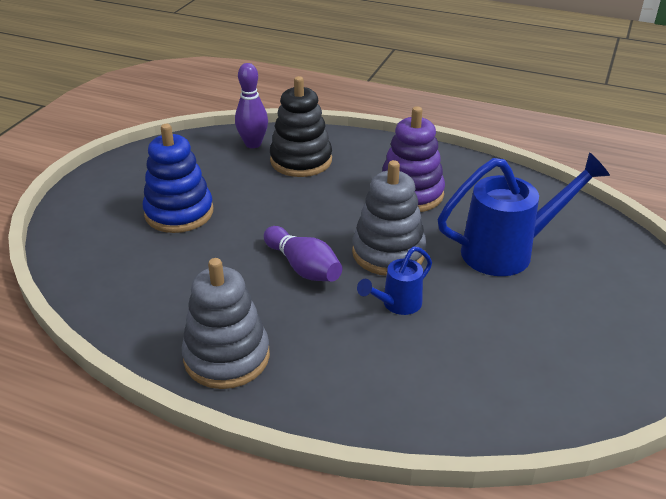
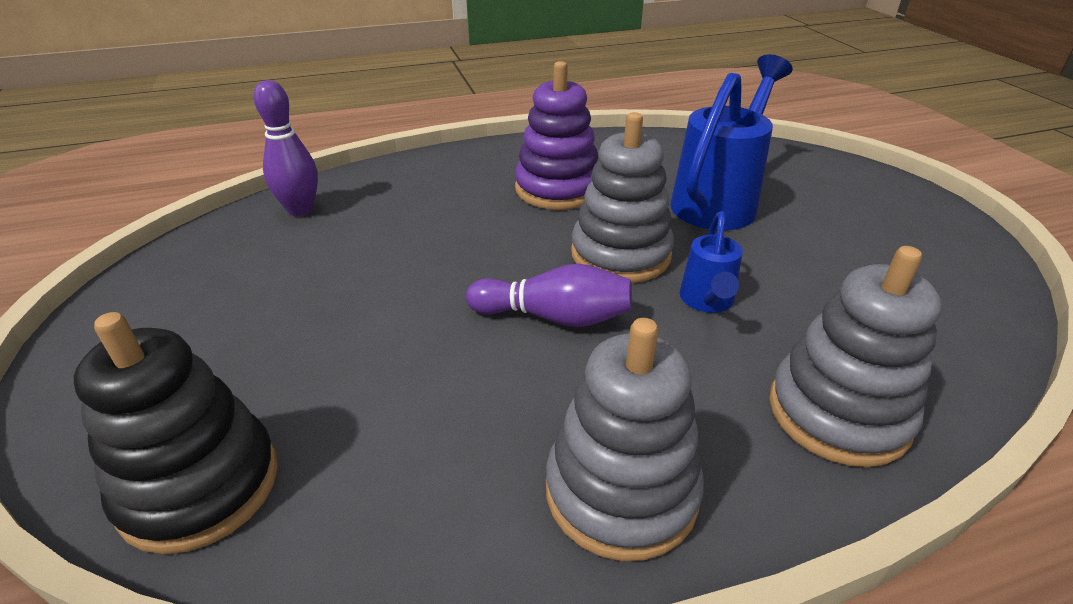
camera: 40 degrees left, 0 degrees up
(179, 213) = (294, 335): blue stacking toy -> none
(301, 160) = (389, 204): black stacking toy -> black stacking toy (200, 485)
(377, 394) = (838, 413): none -> grey stacking toy

